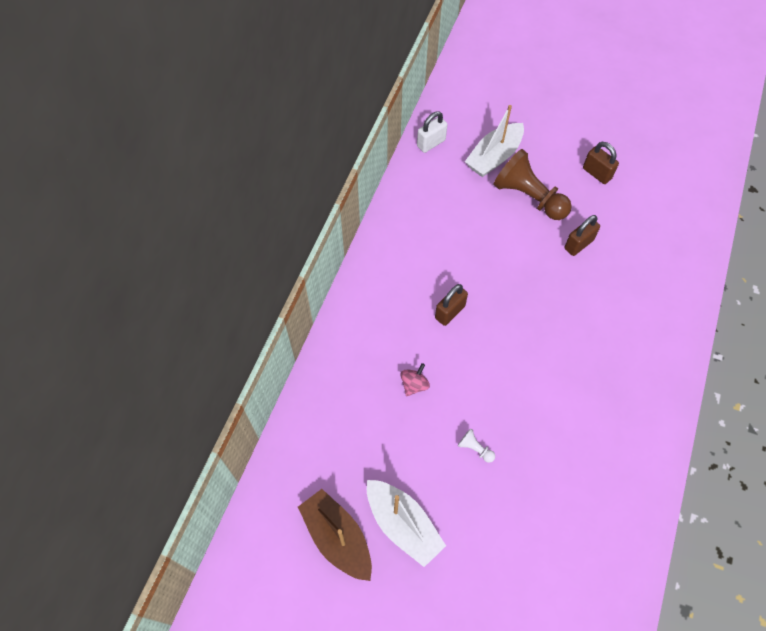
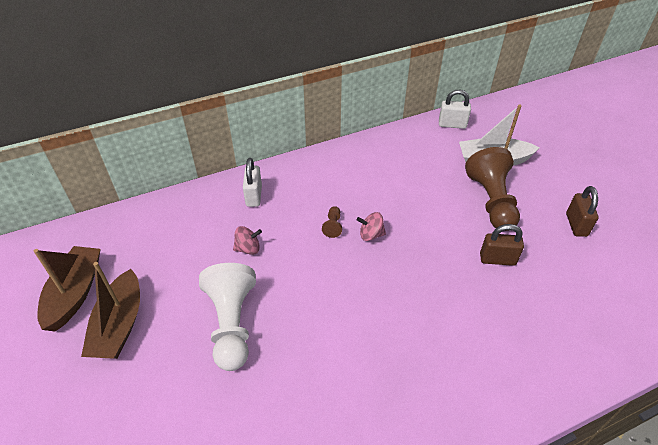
camera: 45 degrees right, 15 degrees down
(362, 338) = (254, 196): none -> white padlock
(403, 524) = (119, 325): white boat -> brown boat
(450, 312) = (333, 226): brown padlock -> brown pawn
(475, 448) = (232, 324): white pawn -> white pawn, size x2.43
(483, 296) = (371, 235): none -> pink spinning top

